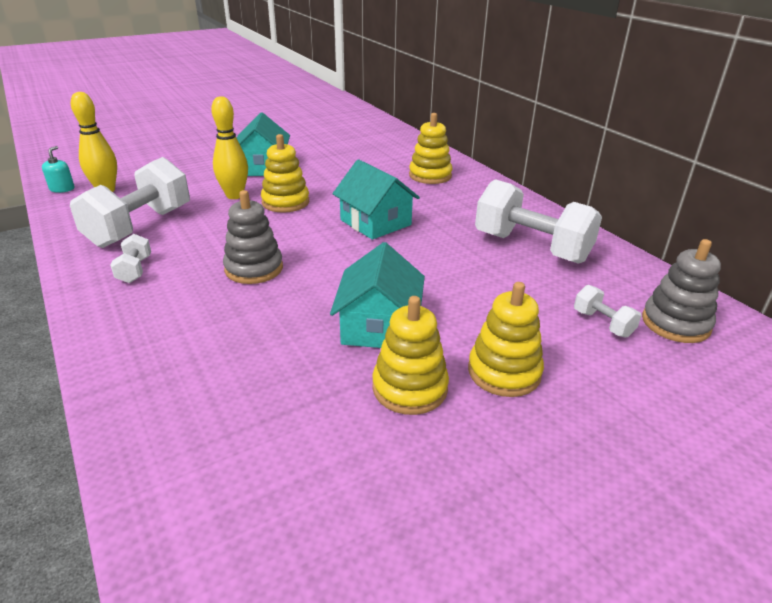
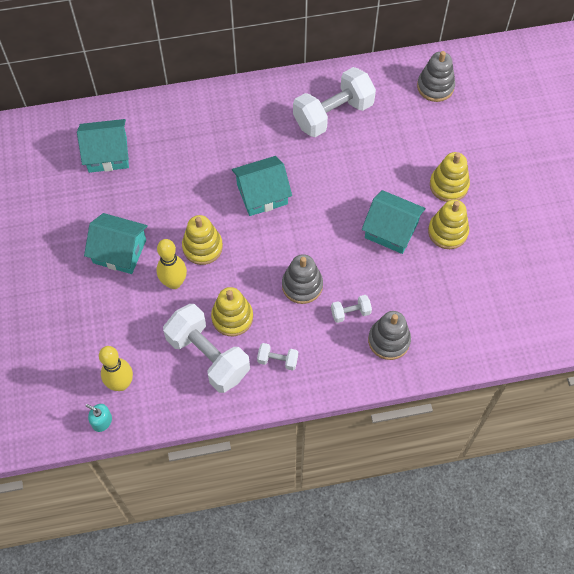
camera: 70 degrees left, 30 degrees up
(173, 359) = (389, 340): none -> grey stacking toy
(370, 147) = (107, 154): none -> turquoise house
(430, 175) = (192, 129): yellow stacking toy -> yellow stacking toy (232, 317)
(602, 323) = (424, 120): white dumbbell -> white dumbbell (350, 312)

